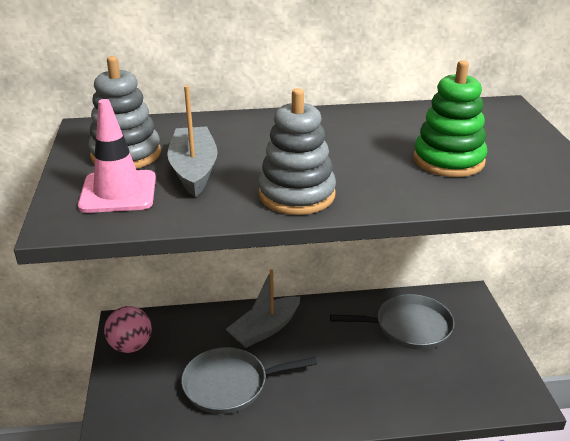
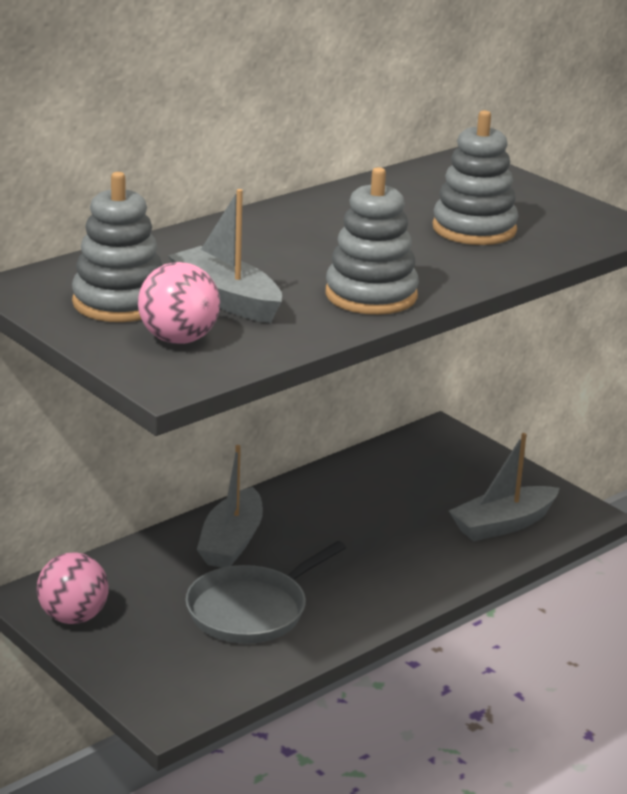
camera: 35 degrees left, 5 degrees down
(118, 192) = (178, 339): pink traffic cone -> pink ball
(409, 327) = (402, 484): grey pan -> none
(448, 160) = (474, 229): green stacking toy -> grey stacking toy
(455, 386) = (503, 524): none -> grey boat

